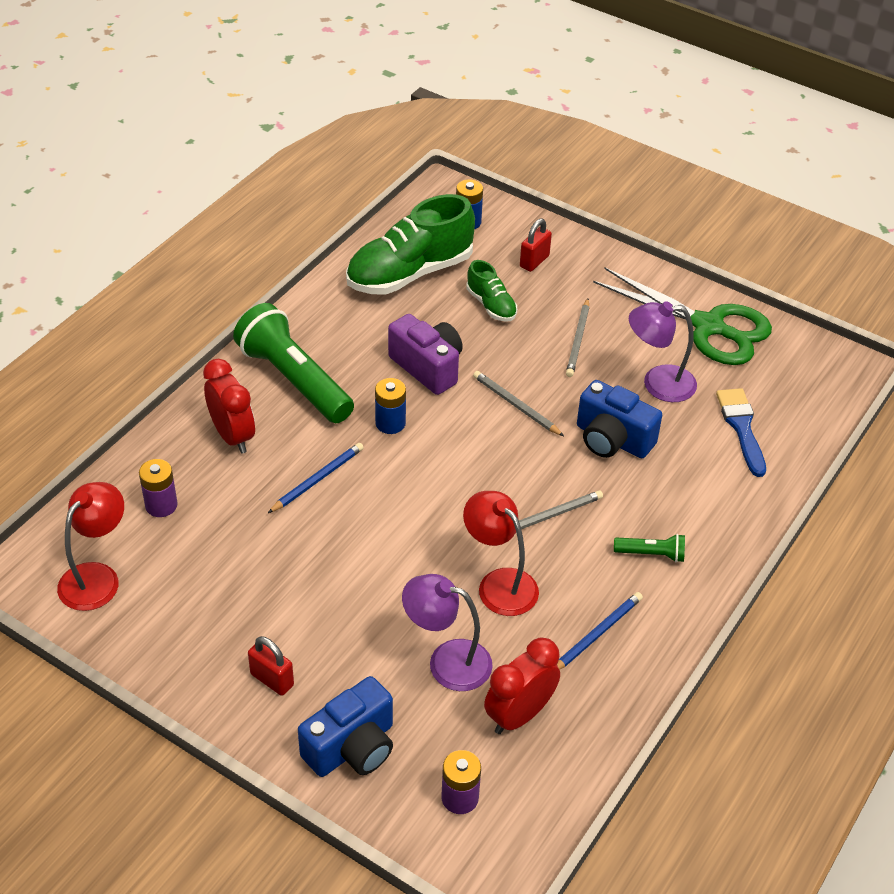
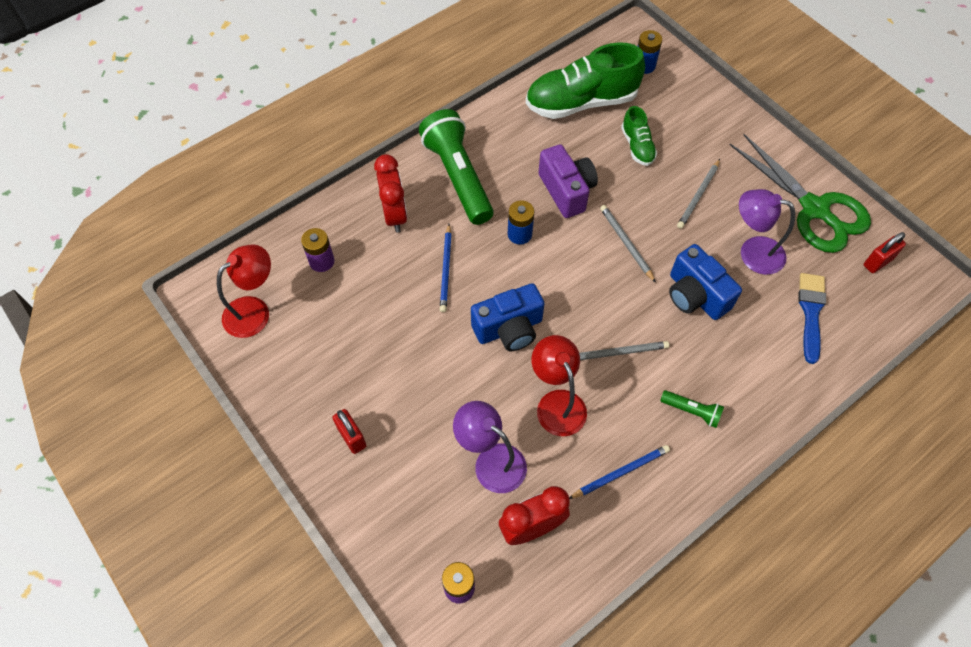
camera: 20 degrees right, 15 degrees up
(317, 479) = (446, 270): blue pencil -> blue pencil turned 120 degrees clockwise
(352, 747) = (392, 515): blue camera -> blue camera (509, 329)
(534, 261) = (686, 114): red padlock -> red padlock (877, 262)

